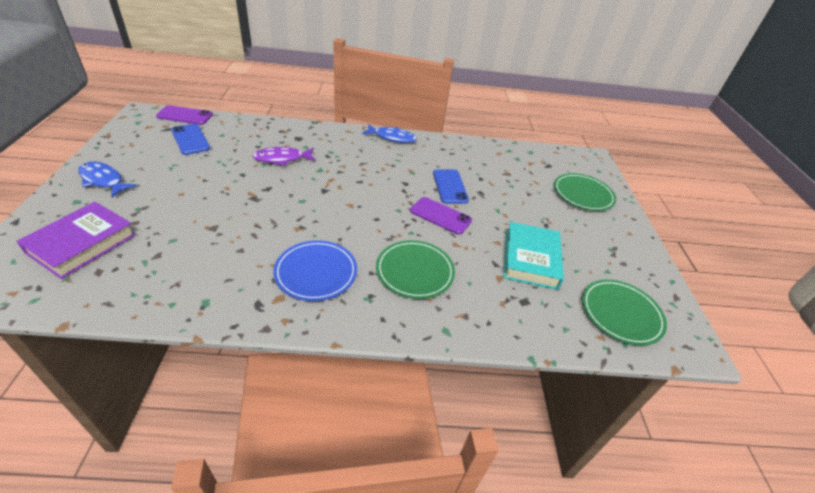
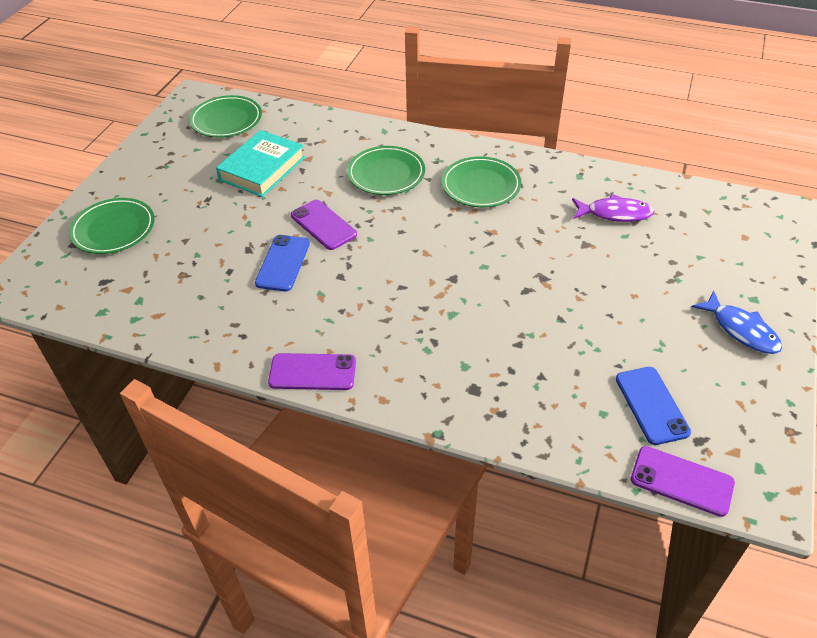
camera: 155 degrees left, 5 degrees up
(82, 243) = (714, 243): purple book -> none
(282, 159) = (504, 342): purple fish -> purple fish (615, 213)
(316, 272) = (481, 185): blue plate -> green plate
(392, 137) = (312, 372): blue fish -> purple phone

